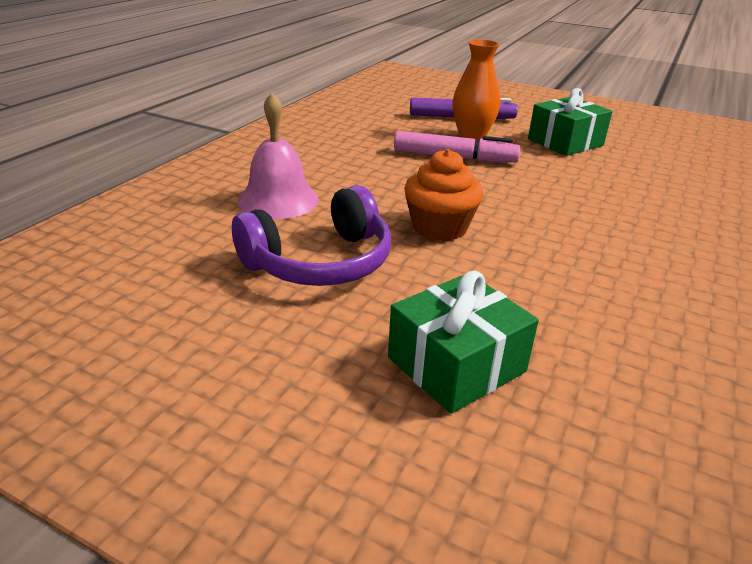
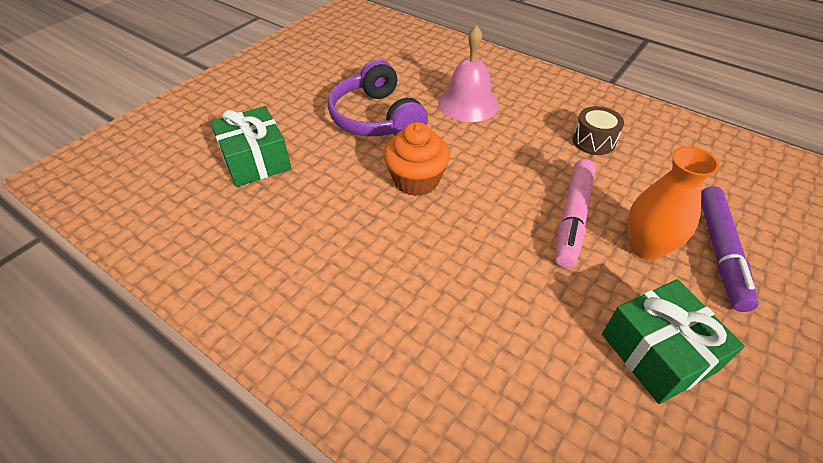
camera: 100 degrees right, 15 degrees up
(341, 143) = (593, 141): none -> brown drum

